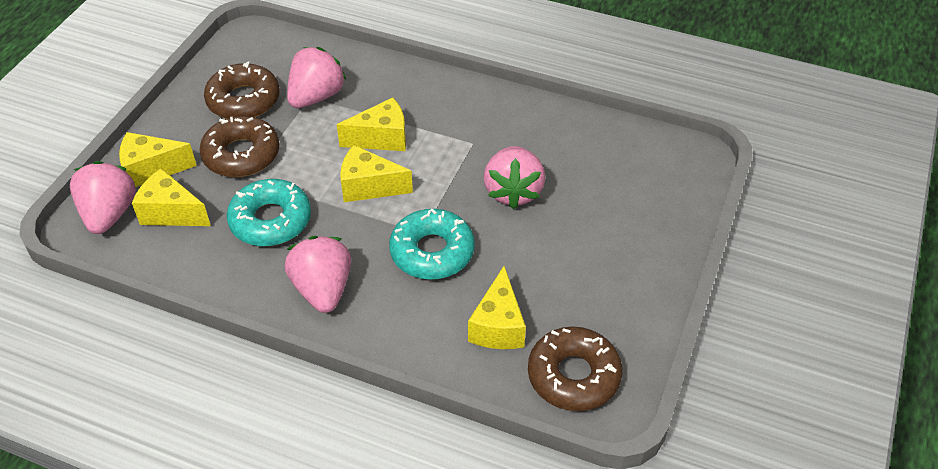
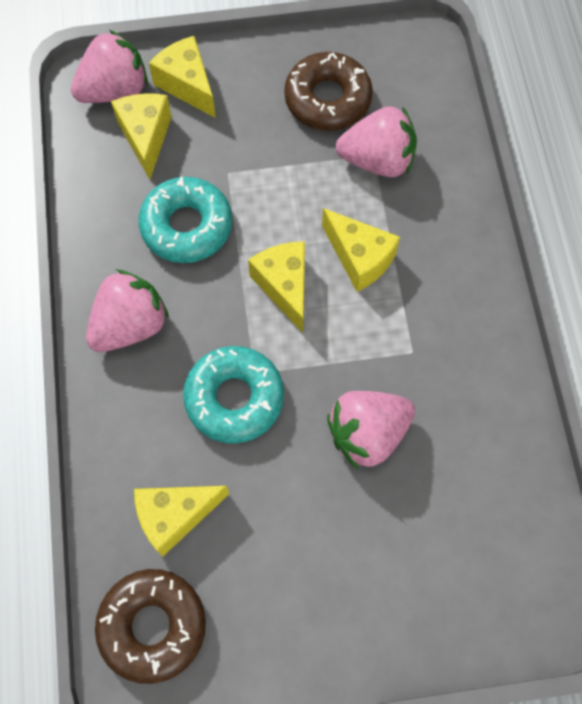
camera: 60 degrees right, 20 degrees up
(241, 155) = (254, 146): brown donut -> none

